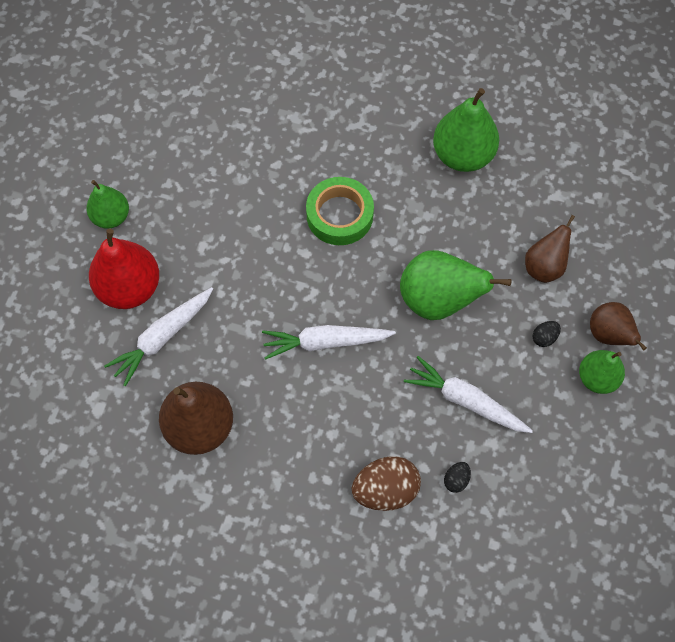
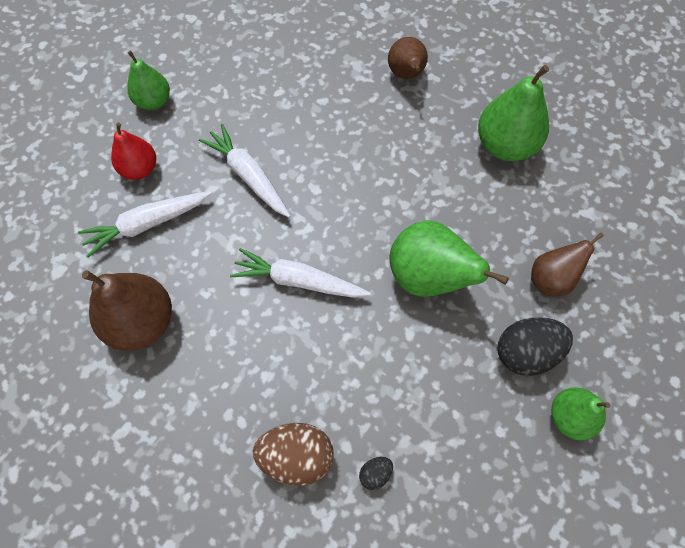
camera: 20 degrees right, 0 degrees up
(130, 288) = (140, 169): red pear -> red pear, size x0.62
(339, 215) = (363, 164): green tape -> none
(465, 401) = (417, 390): white carrot -> white carrot (248, 176)
(544, 337) = (526, 353): black egg -> black egg, size x2.12
(609, 335) = (598, 374): brown pear -> brown pear (406, 74)

